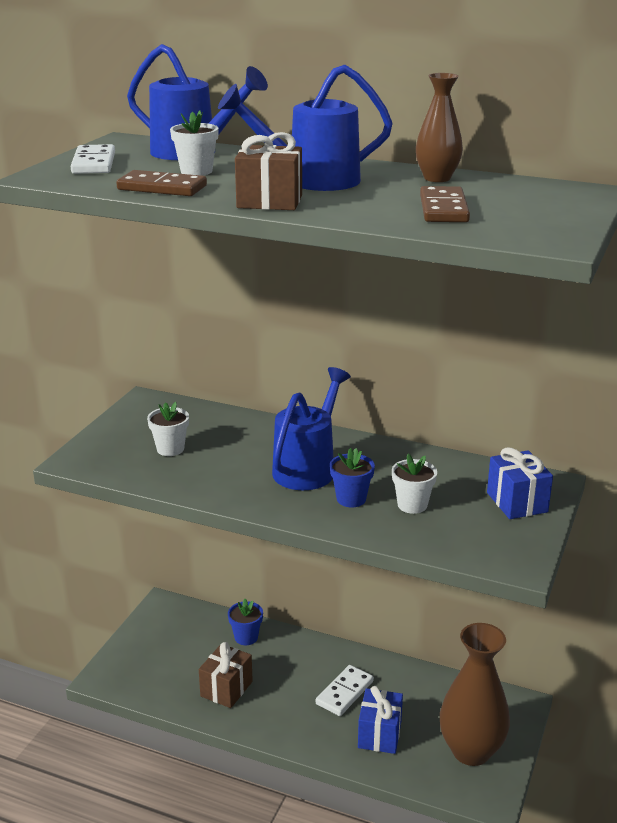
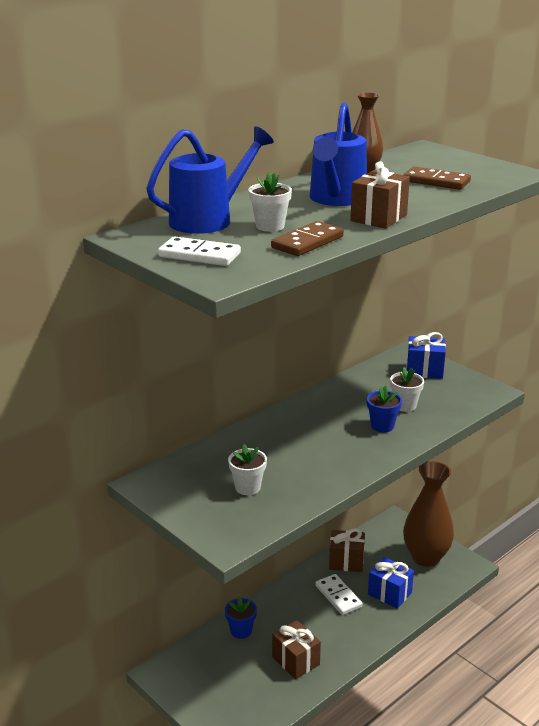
camera: 65 degrees left, 0 degrees up
(308, 468) = (327, 432): blue watering can -> none
(408, 682) = (346, 561): none -> brown gift

